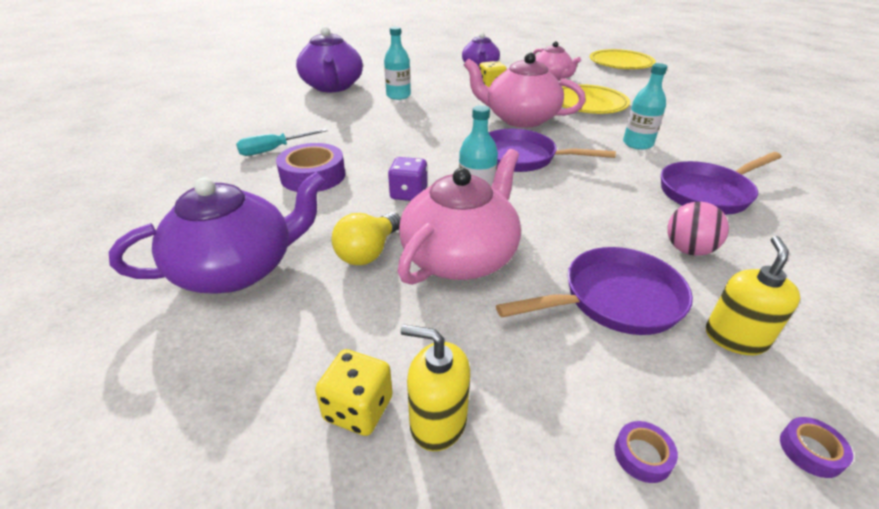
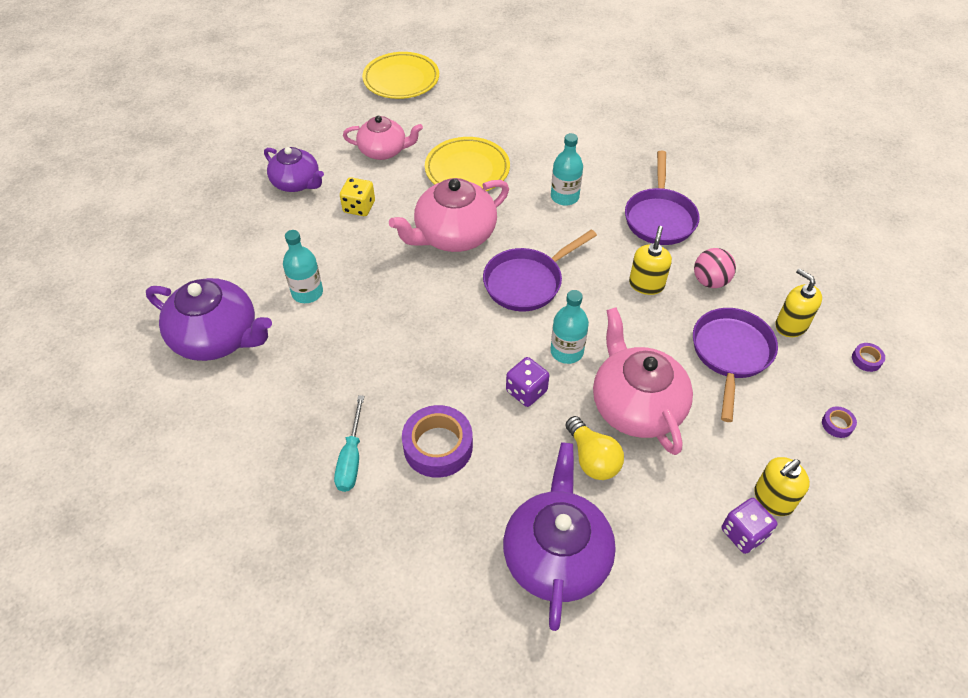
camera: 55 degrees left, 15 degrees up
(358, 409) = (743, 533): yellow dice -> purple dice
(616, 213) = (646, 284): none -> yellow soap dispenser

